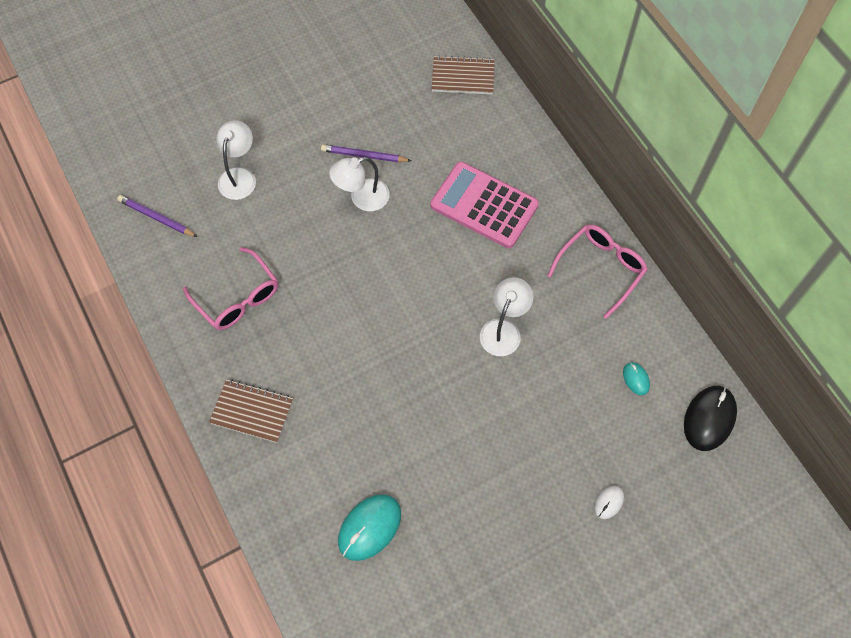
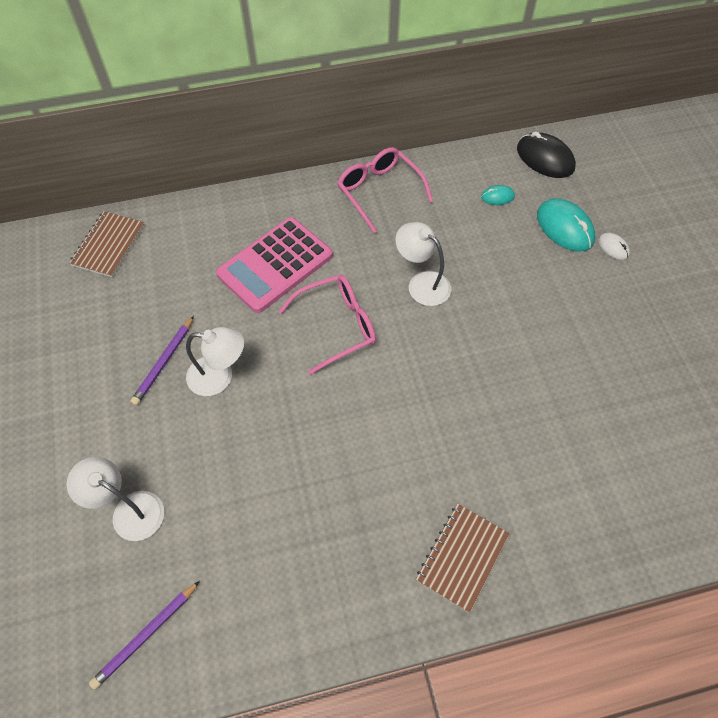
camera: 75 degrees left, 5 degrees down
(238, 298) = (304, 545): pink glasses -> pink glasses (337, 325)
(362, 198) = (219, 377): white lamp -> white lamp turned 75 degrees counterclockwise
(369, 527) = (619, 456): turquoise mouse -> turquoise mouse (564, 227)

